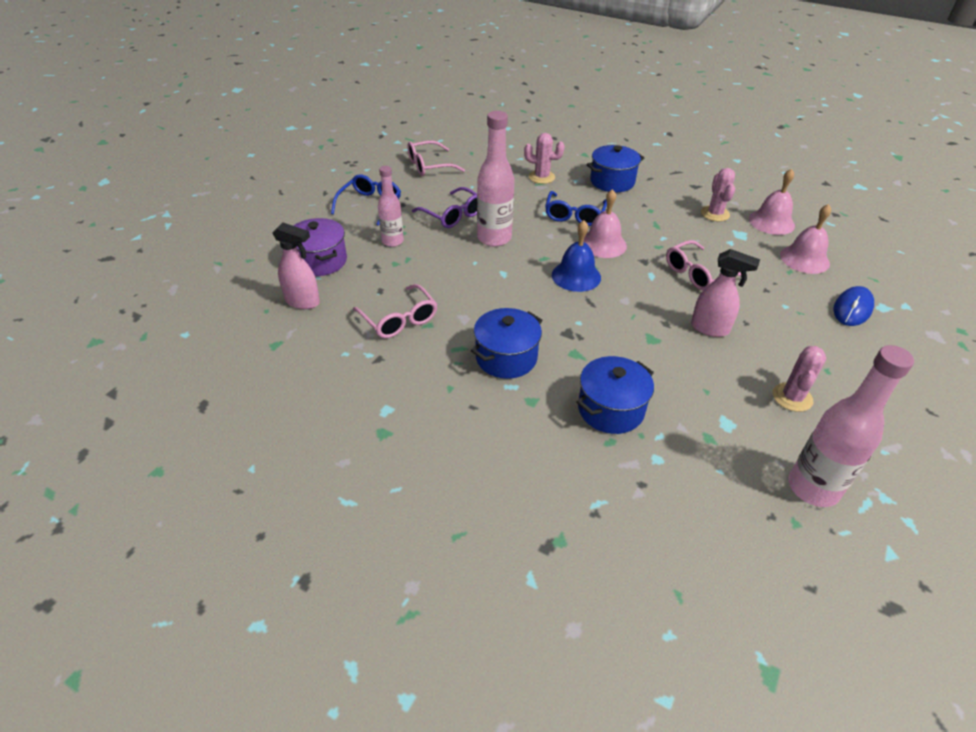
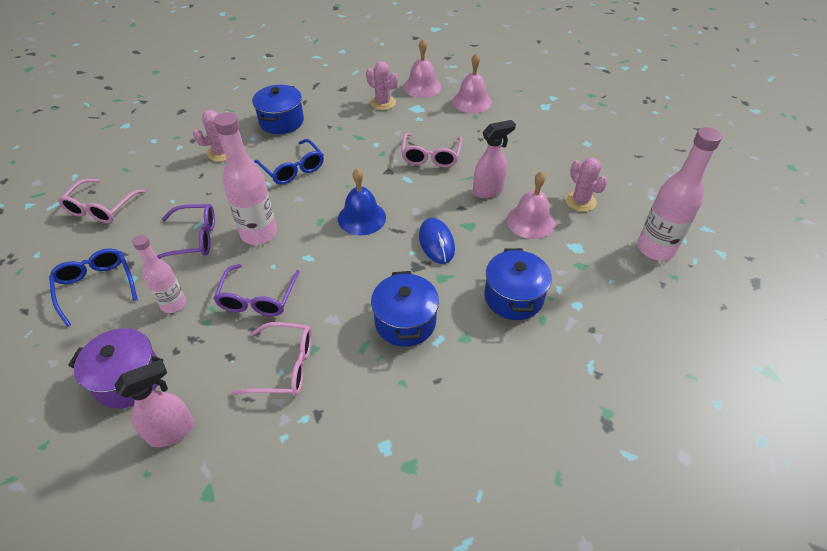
camera: 50 degrees left, 5 degrees up
(439, 273) = (257, 299): none -> purple glasses
(603, 244) = (345, 178): pink bell -> pink bell (530, 221)
(852, 309) = (534, 118): blue mouse -> blue mouse (436, 242)

